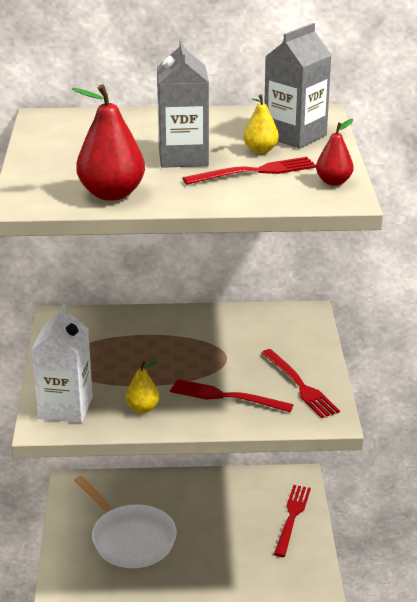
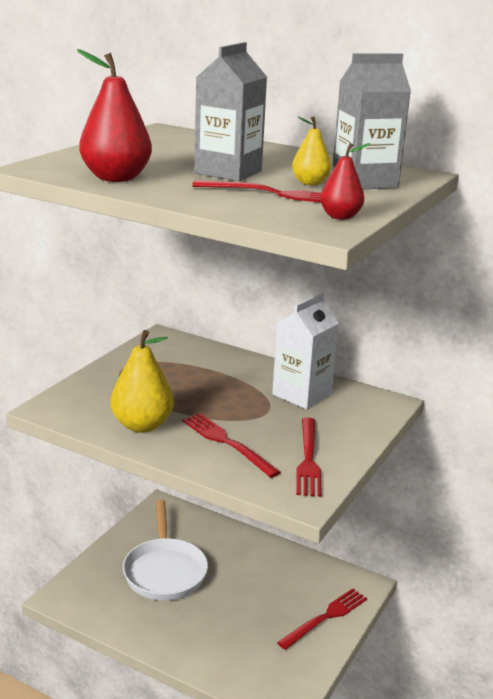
camera: 30 degrees right, 5 degrees down
(65, 408) = (81, 401): white carton -> white carton (302, 394)
(142, 409) = (142, 425): yellow pear -> yellow pear, size x1.79

